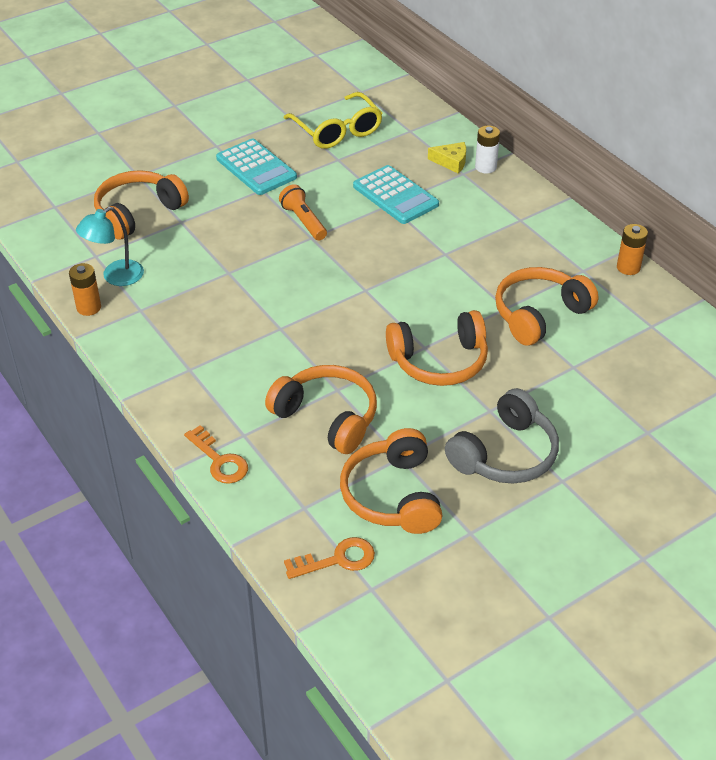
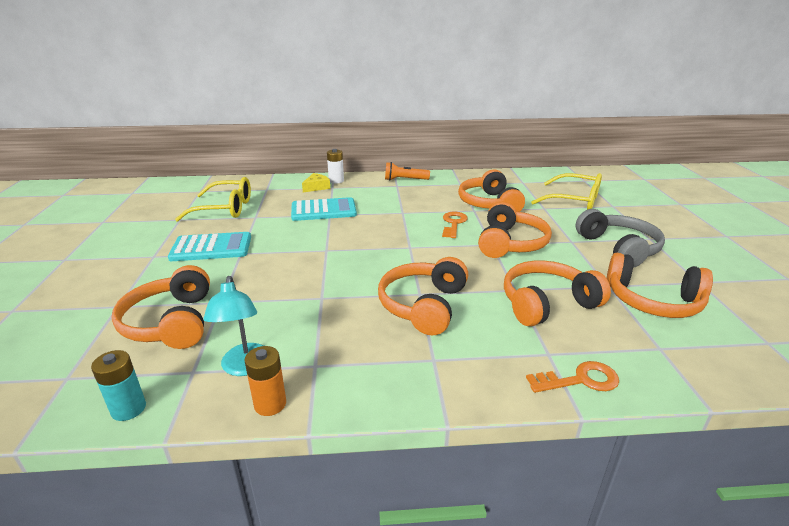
camera: 60 degrees left, 15 degrees down
(47, 250) = (128, 409): none -> turquoise battery
(262, 337) = (424, 305): none -> orange headphones
(303, 221) = (304, 247): orange flashlight -> orange flashlight (405, 180)
(337, 559) = (731, 349): orange key -> orange key (453, 223)
(628, 267) = (469, 174): orange battery -> none
(629, 390) = (574, 200): none -> yellow glasses

